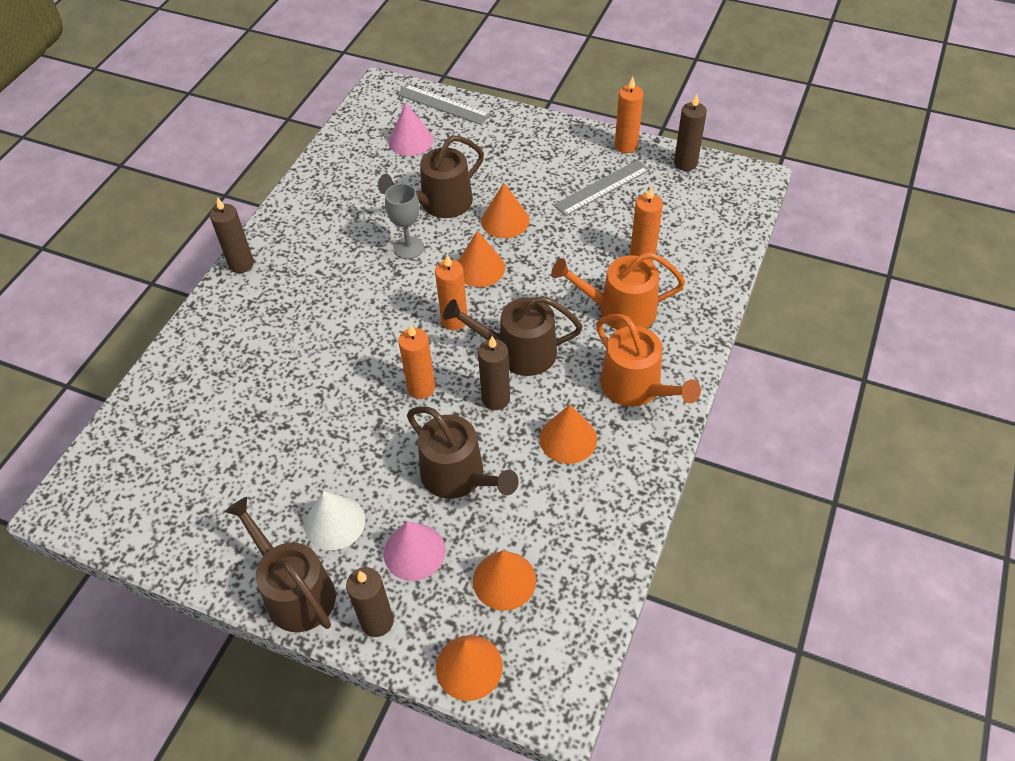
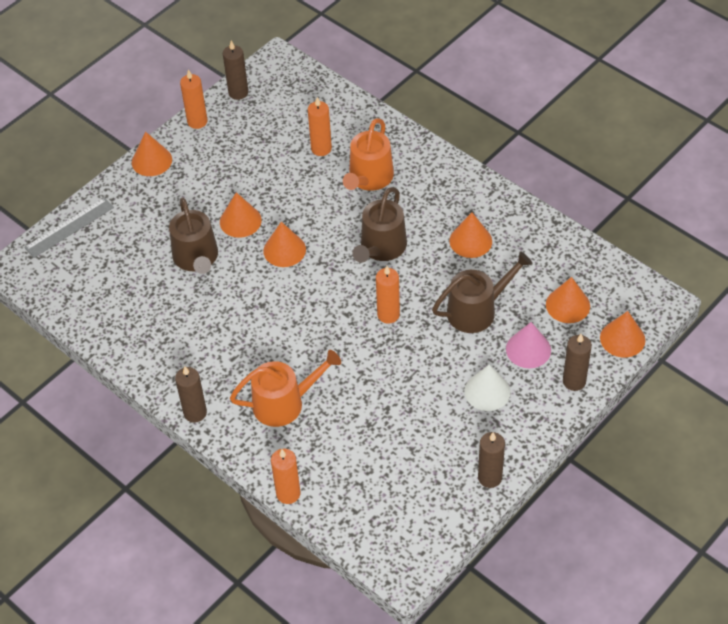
camera: 70 degrees left, 0 degrees up
(295, 591) = (535, 424): brown watering can -> none
(408, 248) = (237, 291): grey goblet -> none
(410, 140) = (104, 261): pink cone -> none
(454, 320) = (331, 279): orange candle -> orange candle (288, 493)
(495, 399) = (418, 272): brown candle -> brown candle (490, 477)
(554, 131) = (151, 161): none -> orange cone
(602, 187) = (236, 150): grey ruler -> none
(636, 387) = (443, 191): orange watering can -> orange watering can (284, 403)

